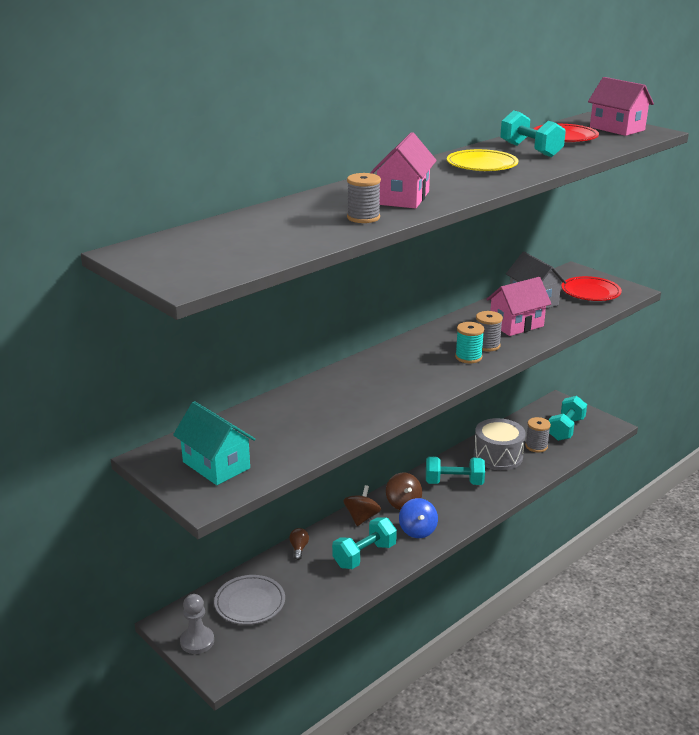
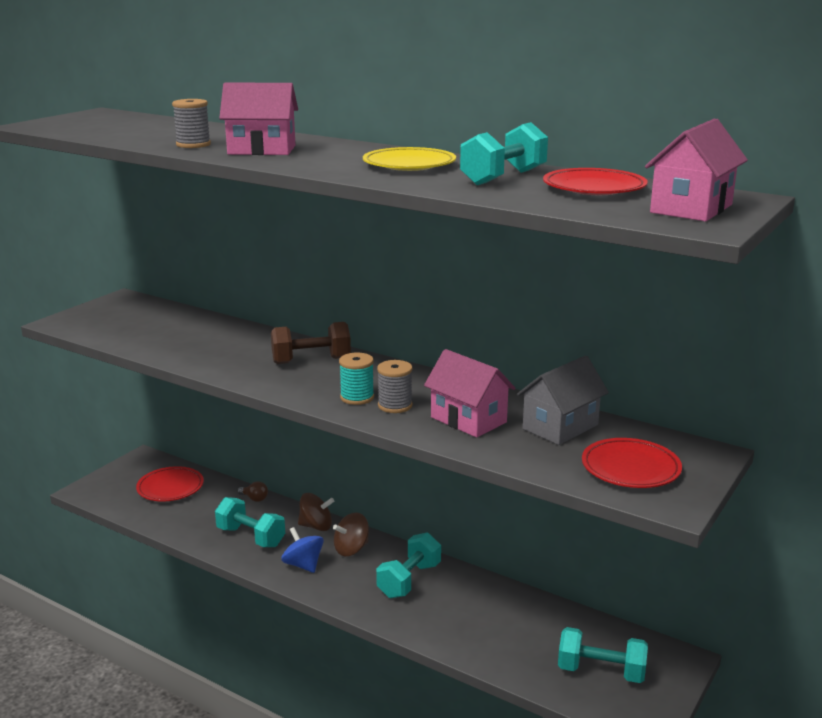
camera: 75 degrees right, 5 degrees down
(197, 641) = (120, 473): grey pawn -> none
(216, 465) = (111, 318): turquoise house -> none
(250, 603) = (170, 488): grey plate -> red plate
(299, 548) = (254, 498): brown light bulb -> brown light bulb turned 45 degrees clockwise
(388, 368) = (311, 361): none -> brown dumbbell
(417, 530) = (303, 565): blue spinning top -> blue spinning top turned 75 degrees clockwise
(454, 482) = (409, 580): turquoise dumbbell -> turquoise dumbbell turned 45 degrees clockwise
(498, 456) = (488, 610): grey drum -> none
(536, 446) = (533, 644): grey spool -> none

